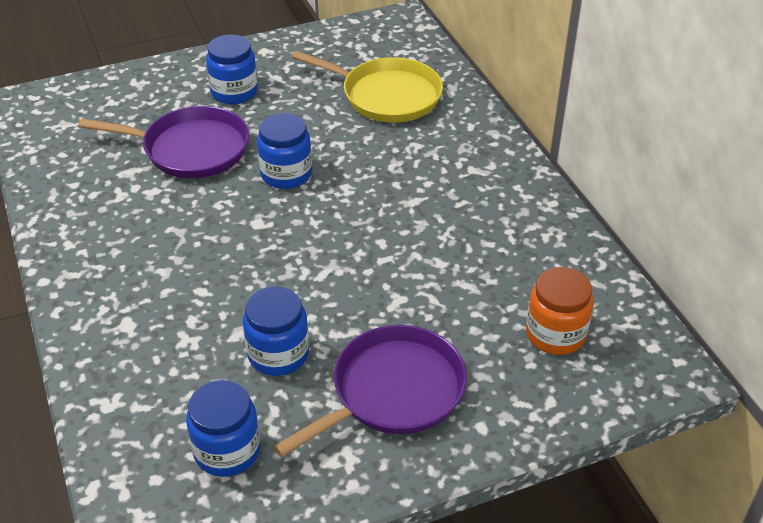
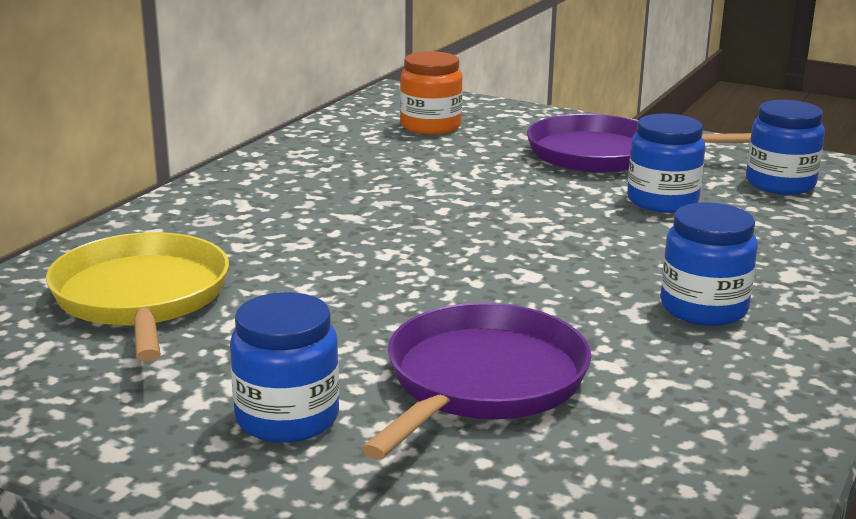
camera: 130 degrees left, 20 degrees down
(191, 149) = (482, 381): purple pan -> purple pan turned 60 degrees clockwise
(286, 174) = (420, 294): blue jar -> blue jar (703, 308)

